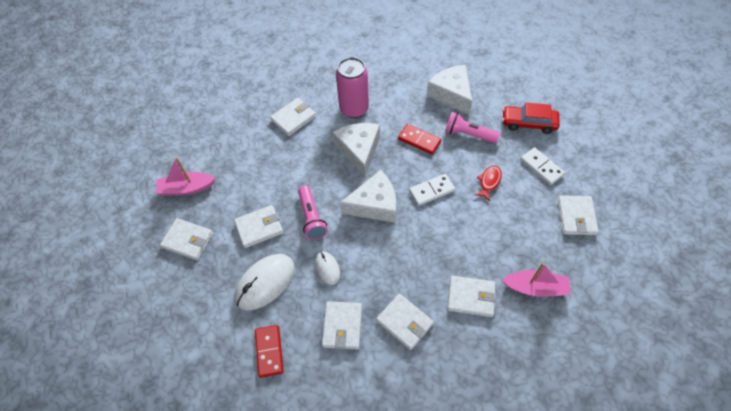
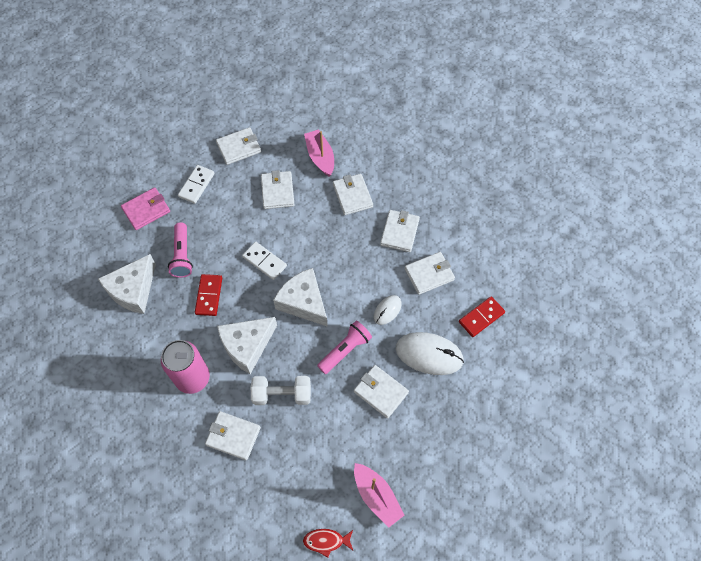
camera: 120 degrees left, 5 degrees up
(188, 240) = (430, 452): white wallet -> white wallet (277, 191)
(304, 159) = (282, 394): none -> white dumbbell
(489, 182) = (232, 220): red fish -> red fish (326, 541)
(528, 123) = (146, 210): red car -> pink wallet

